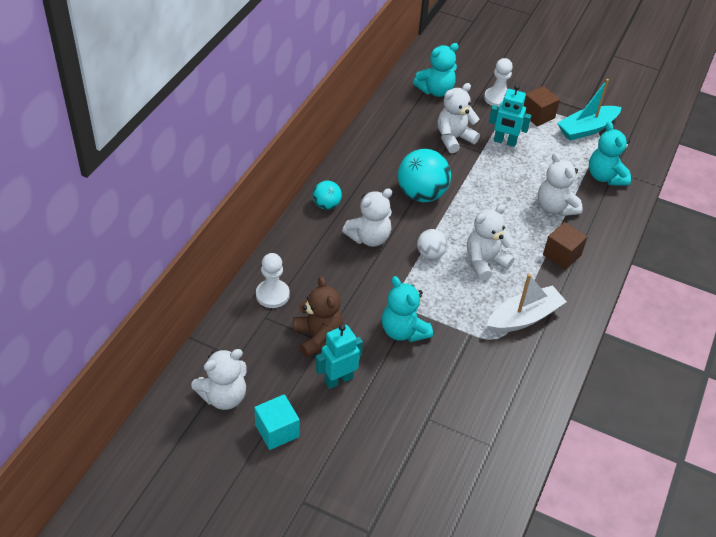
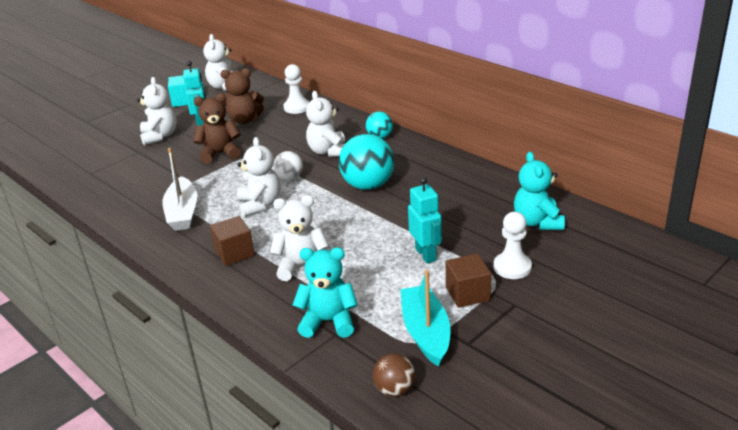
camera: 115 degrees right, 15 degrees down
(403, 331) = (220, 153): turquoise teddy bear -> brown teddy bear
(454, 138) = (445, 219): white teddy bear -> white teddy bear (160, 136)
(504, 142) = (426, 254): turquoise robot -> turquoise robot turned 120 degrees clockwise
(642, 134) = (394, 389): none -> brown ball

